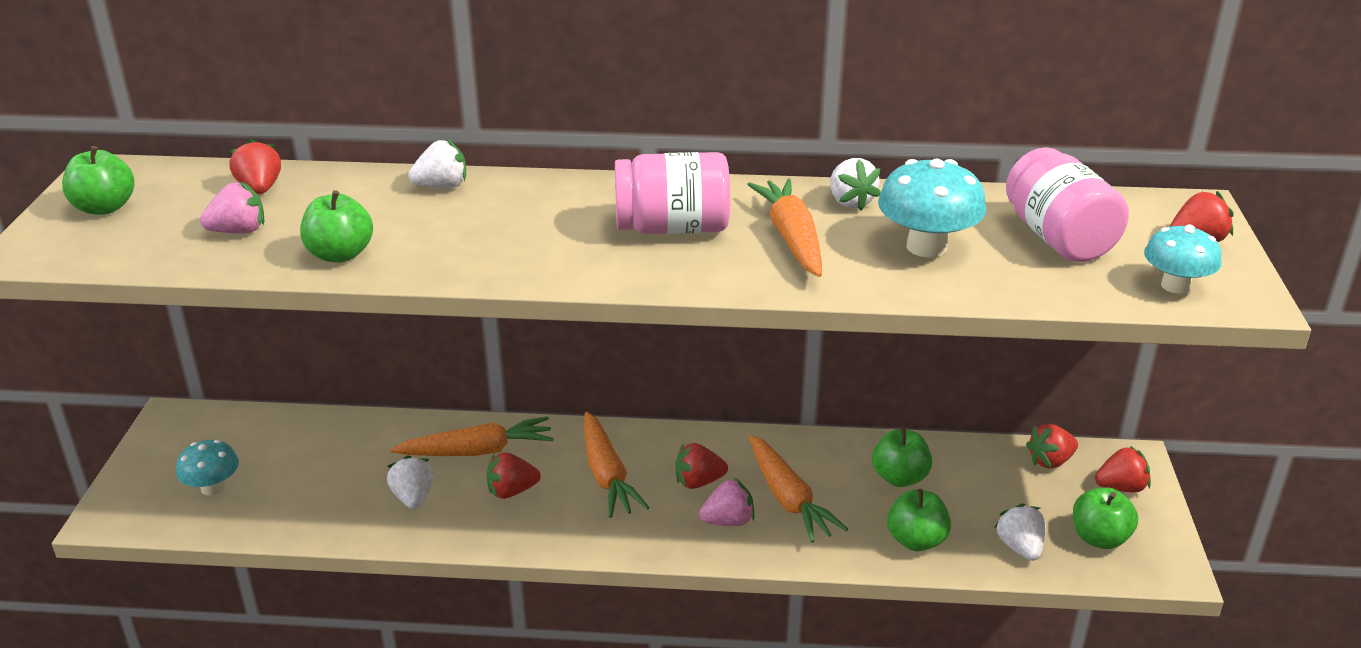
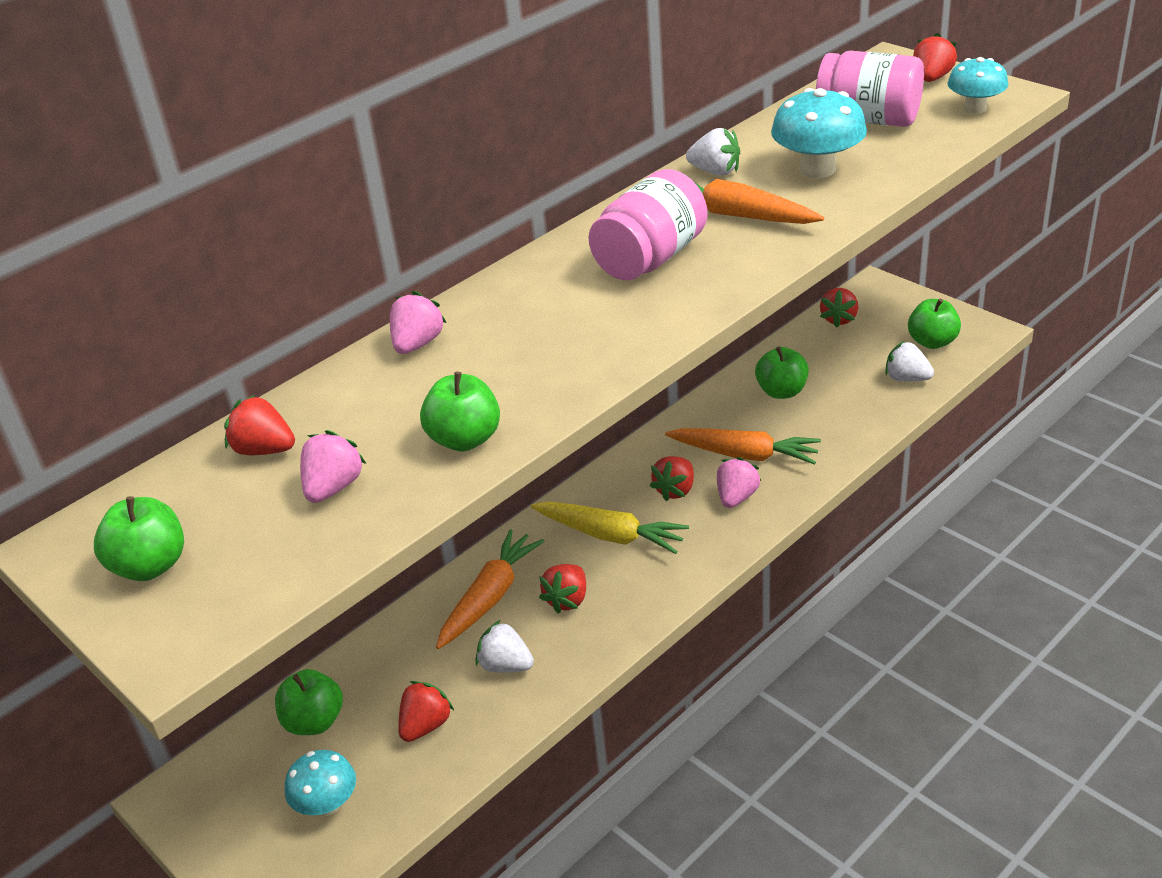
camera: 45 degrees left, 5 degrees up
(442, 186) = (417, 344): white strawberry -> pink strawberry
(607, 475) = (611, 535): orange carrot -> yellow carrot
(916, 540) = (853, 419): green apple -> green apple (314, 721)
(1120, 487) = (895, 306): red strawberry -> red strawberry (425, 725)

